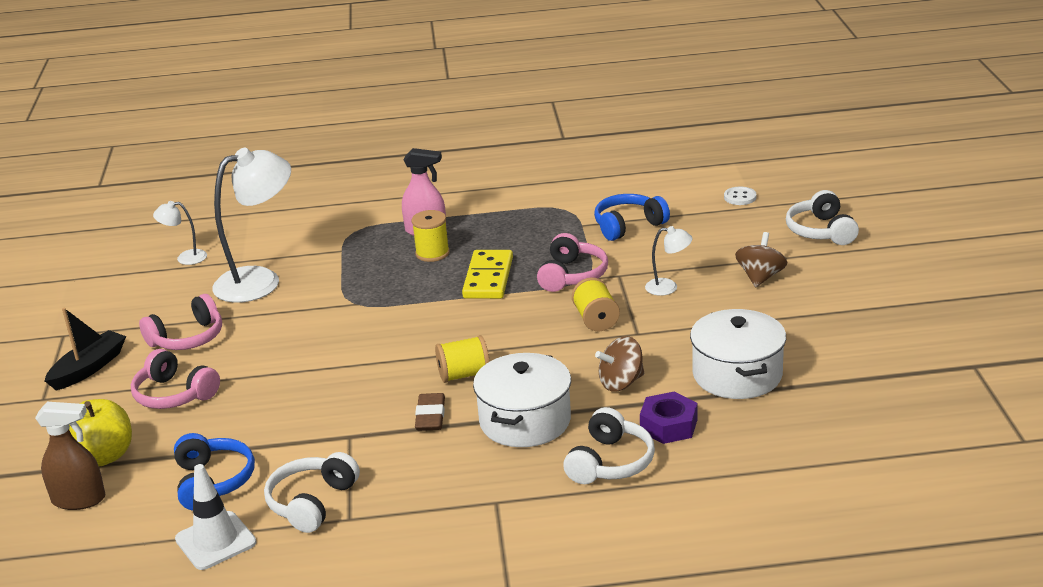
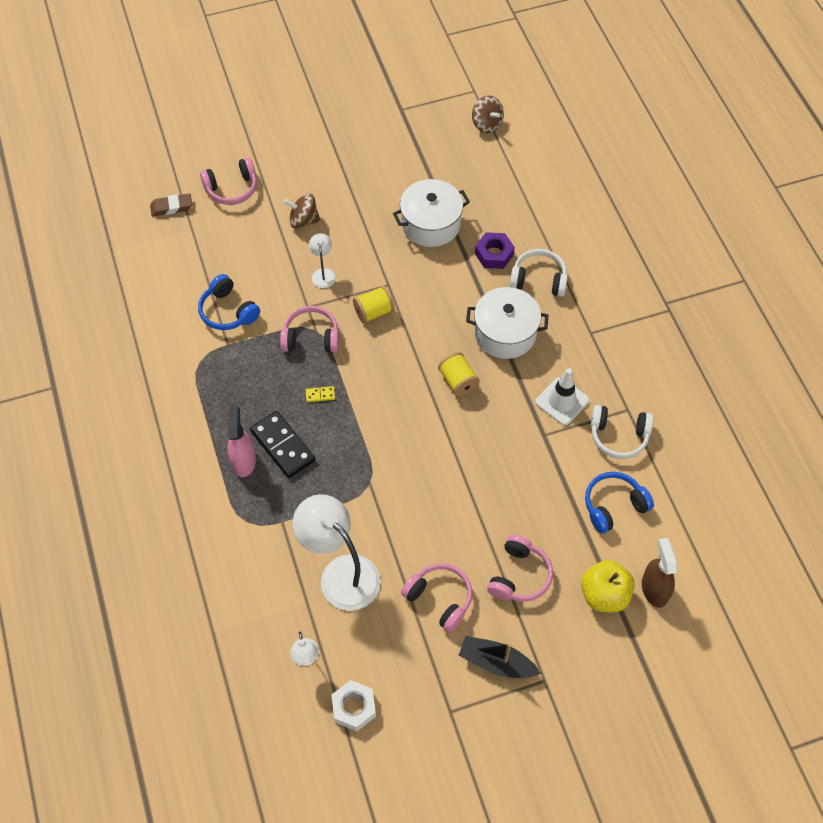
camera: 105 degrees left, 30 degrees up
(115, 281) = (354, 707): none -> white nut
(215, 541) = (670, 481): white traffic cone -> white traffic cone (562, 401)
(430, 416) = (511, 390): brown eraser -> brown eraser (171, 207)
(432, 253) = (283, 446): yellow spool -> black domino
(488, 278) = (320, 395): yellow domino -> yellow domino, size x0.43
(621, 383) = (451, 286): brown spinning top -> brown spinning top (487, 124)
(740, 197) = (177, 242): white button -> none
(821, 231) = (232, 189): white headphones -> pink headphones

